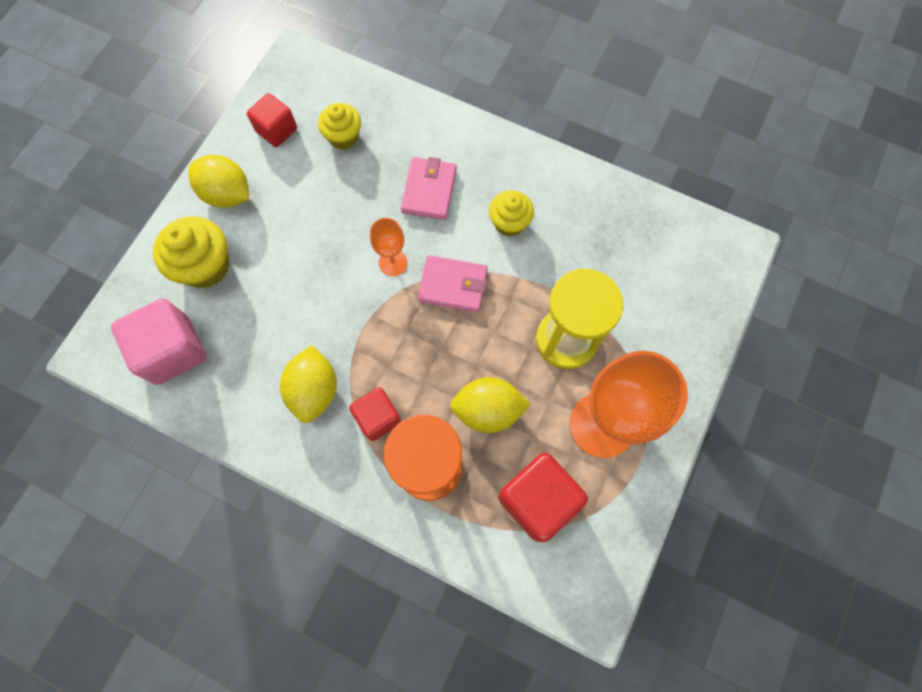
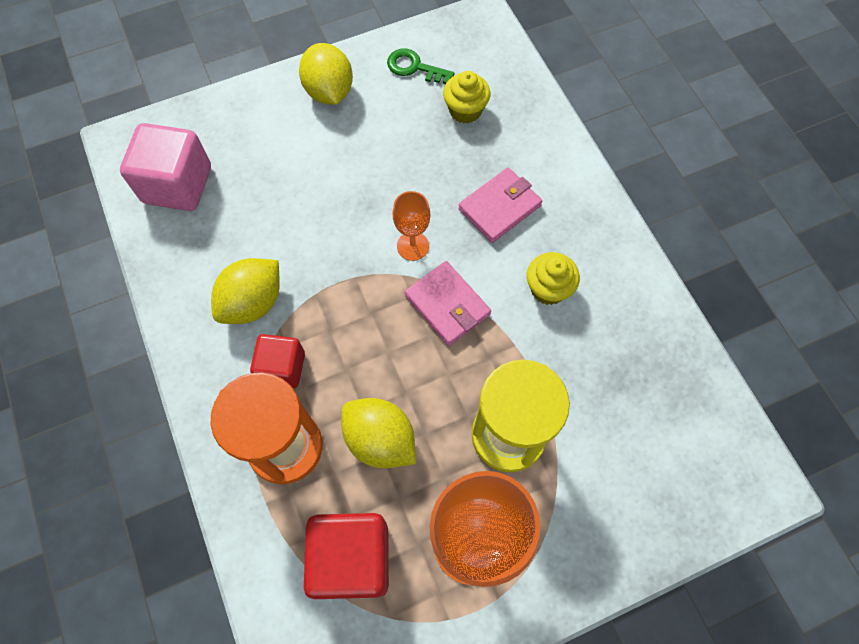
camera: 40 degrees right, 5 degrees down
(205, 266) = (261, 136): yellow cupcake -> none
(277, 130) = (414, 67): red cube -> green key

